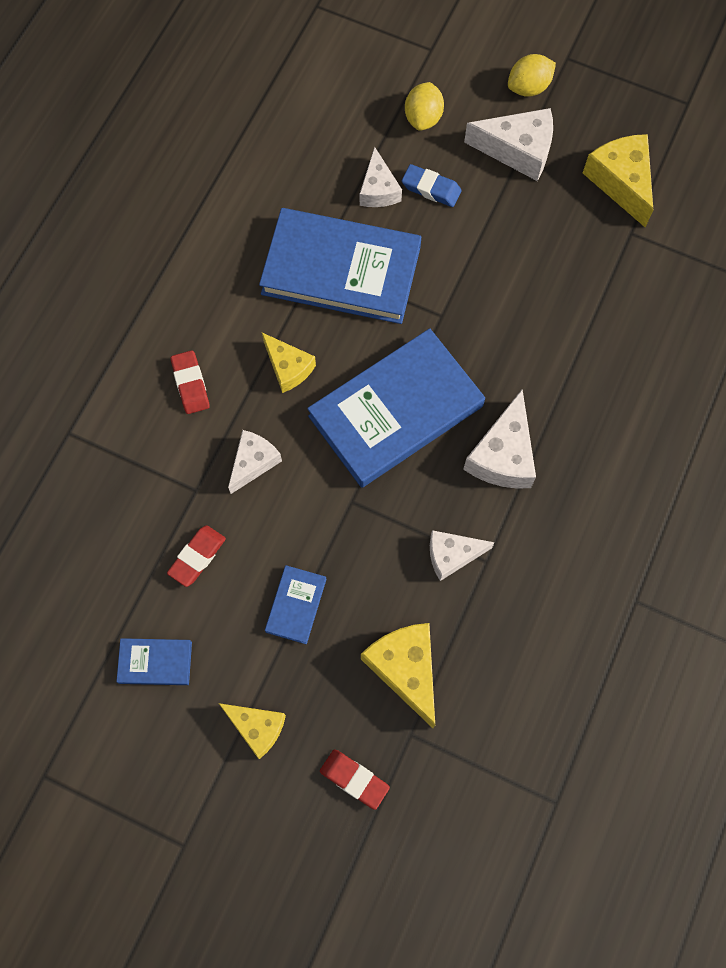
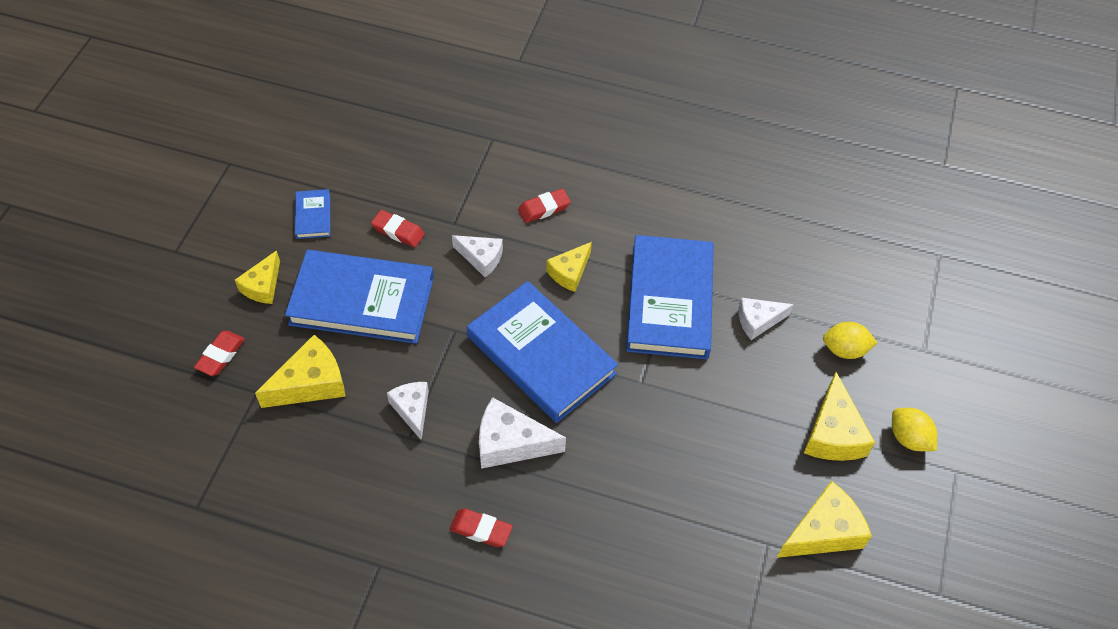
camera: 80 degrees right, 15 degrees down
(296, 605) = (362, 300): blue book -> blue book, size x2.29
(431, 188) = (770, 363): blue eraser -> none
(518, 150) = (833, 433): white cheese -> yellow cheese
(601, 494) = (481, 530): none -> red eraser

